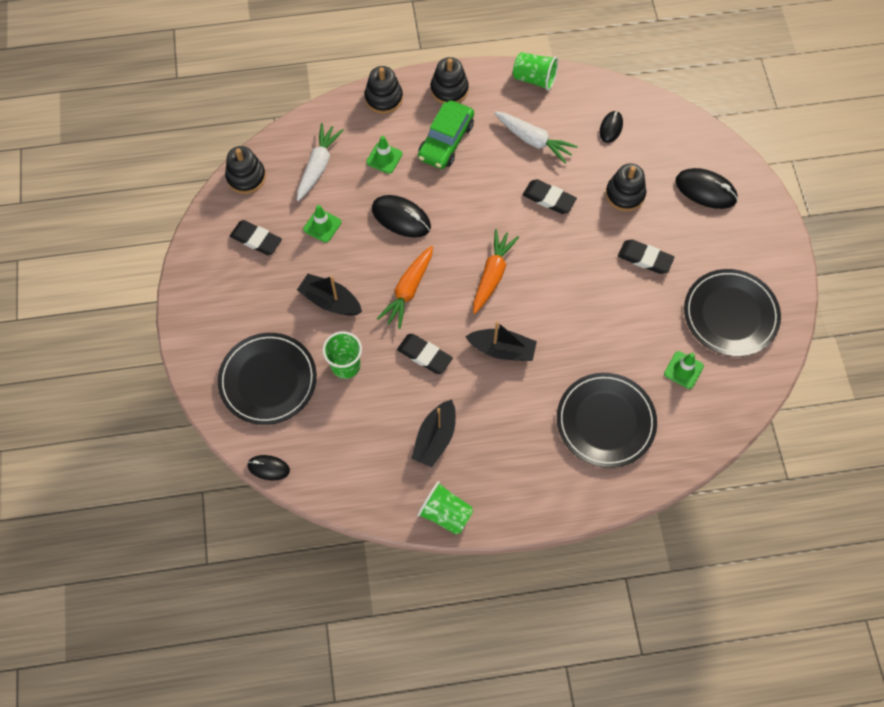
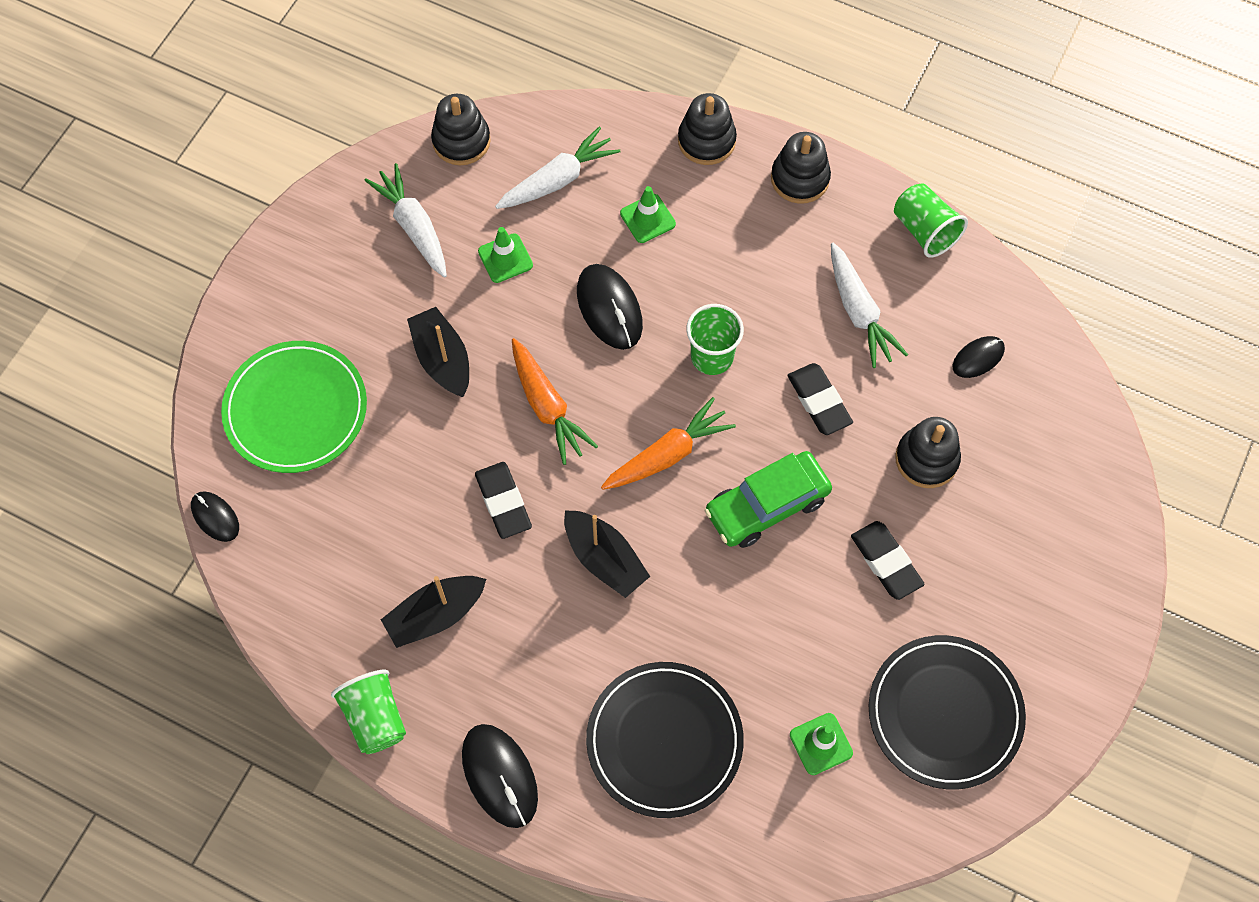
camera: 35 degrees right, 0 degrees up
(256, 240) = (414, 227): black eraser -> white carrot
(268, 380) = (296, 409): black plate -> green plate
(345, 365) = (399, 452): green cup -> green cup (712, 357)
(408, 290) = (547, 406): orange carrot -> orange carrot turned 90 degrees counterclockwise
(446, 141) = (743, 244): green car -> green car (767, 505)
(705, 190) = (1044, 523): black mouse -> black mouse (500, 776)

